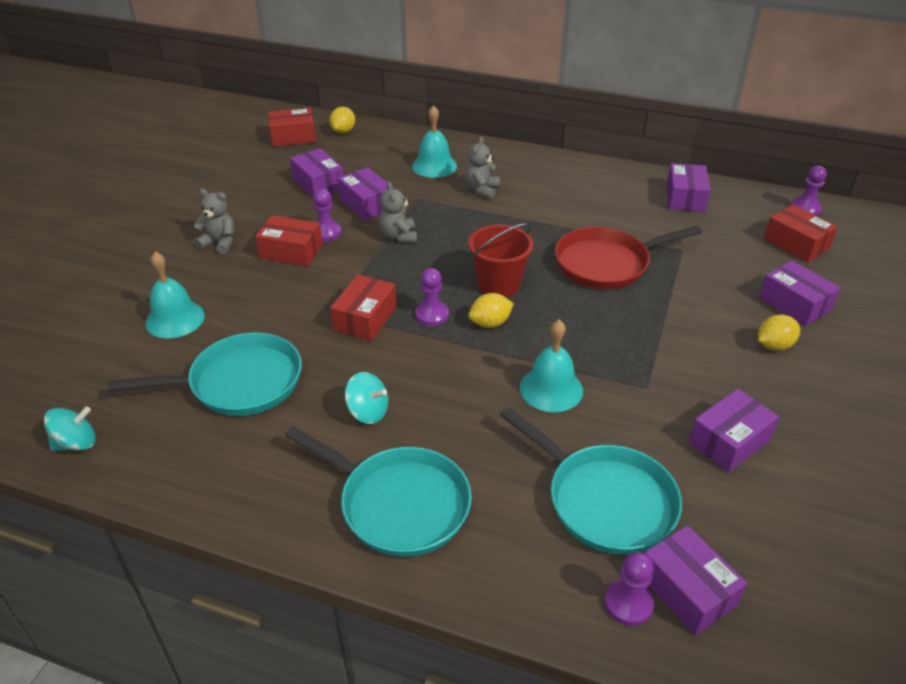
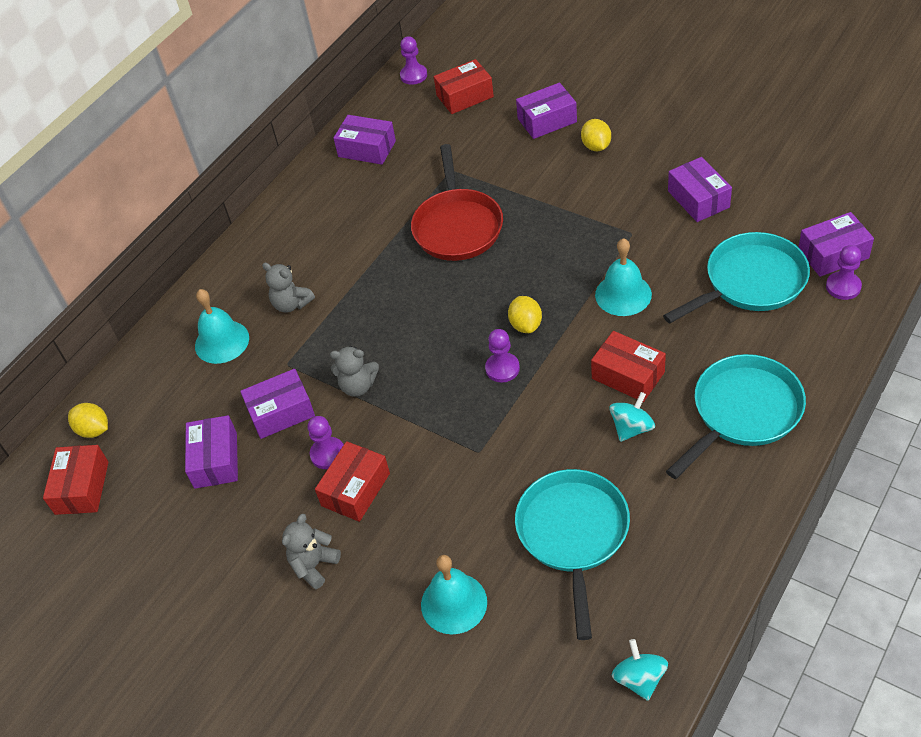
camera: 70 degrees left, 10 degrees up
(318, 183) = (216, 460): purple box -> purple box turned 75 degrees counterclockwise
(365, 318) = (495, 424): red box -> red box (628, 375)
(499, 285) = (468, 311): red bucket -> none

